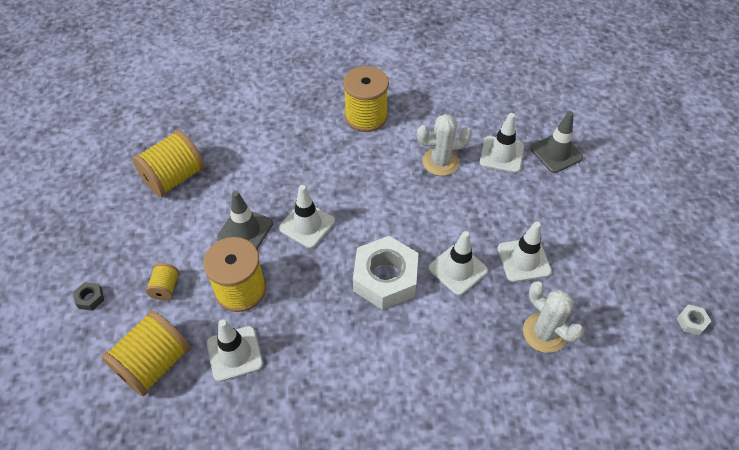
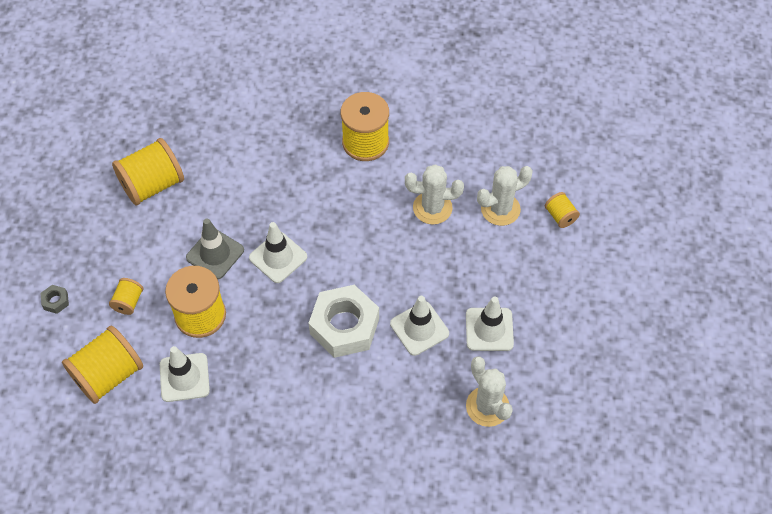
camera: 10 degrees right, 5 degrees up
(501, 154) = (500, 209): white traffic cone -> white cactus
(556, 153) = (560, 216): grey traffic cone -> yellow spool
(691, 322) = (639, 420): white nut -> none

